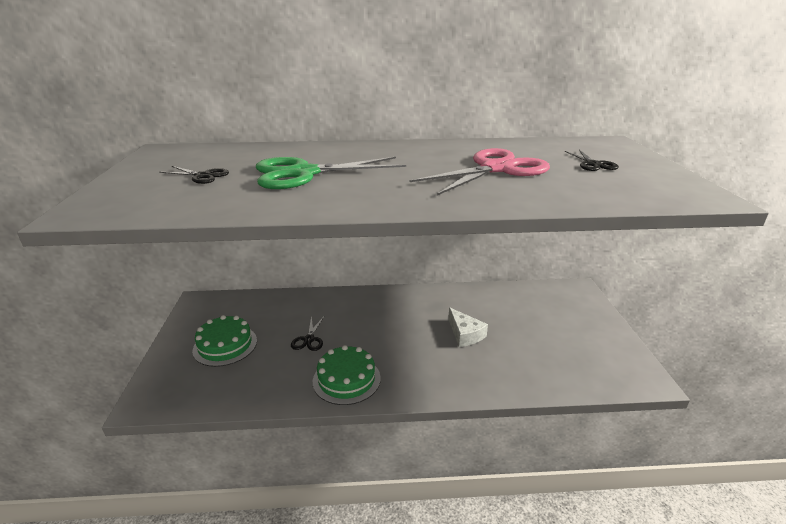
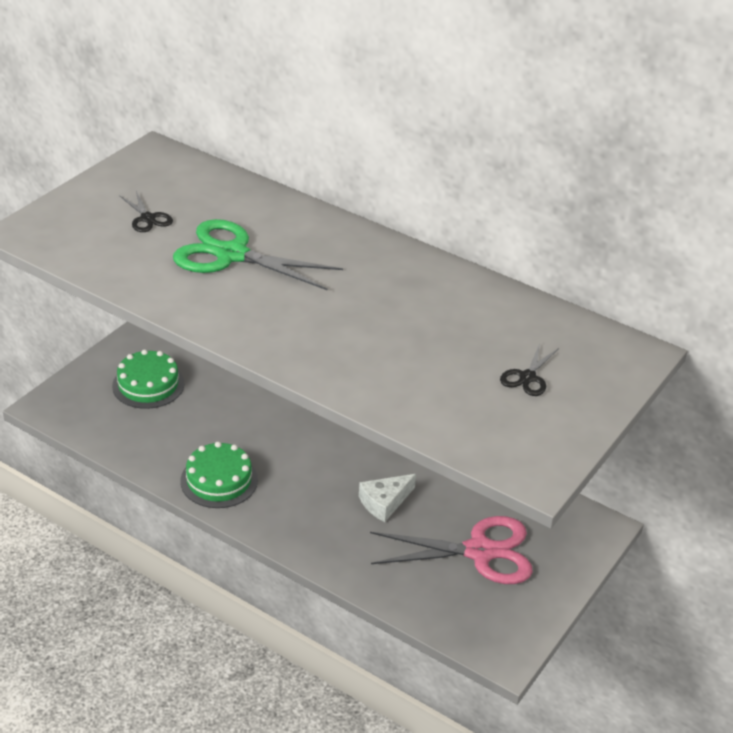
camera: 35 degrees right, 10 degrees up
(309, 339) = (226, 420): black scissors -> none
(465, 334) = (384, 502): white cheese -> white cheese turned 45 degrees clockwise
(496, 169) = (414, 334): pink scissors -> pink scissors (479, 552)

